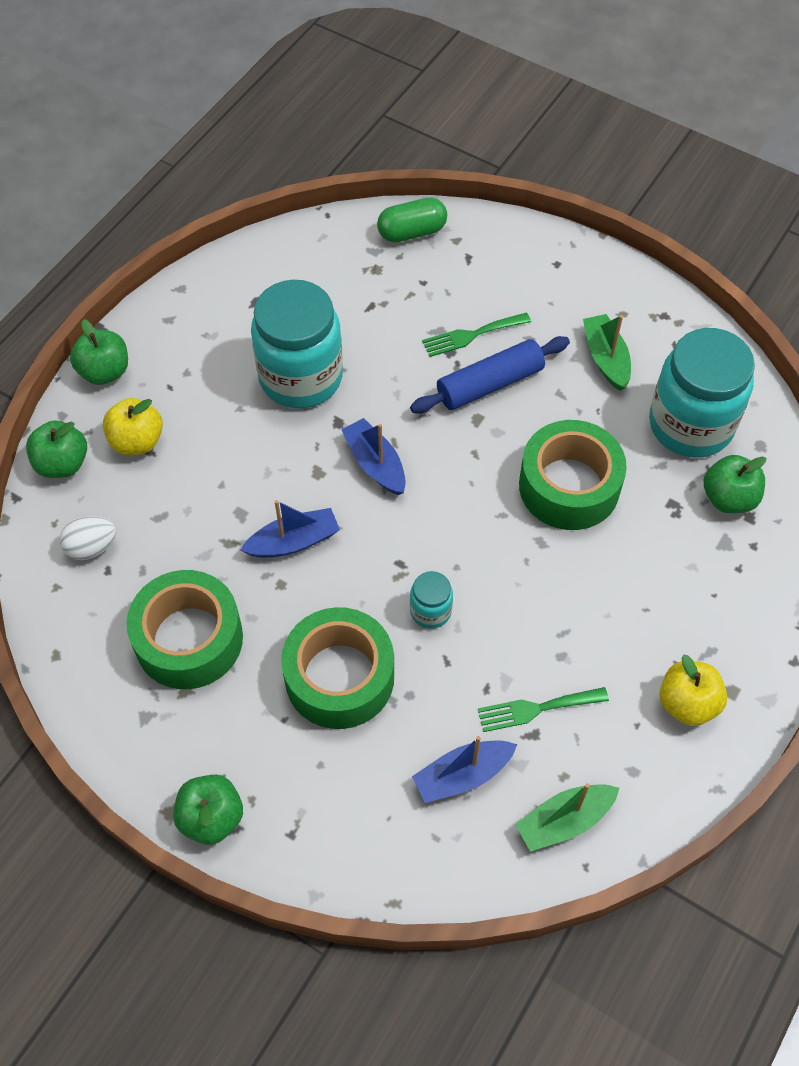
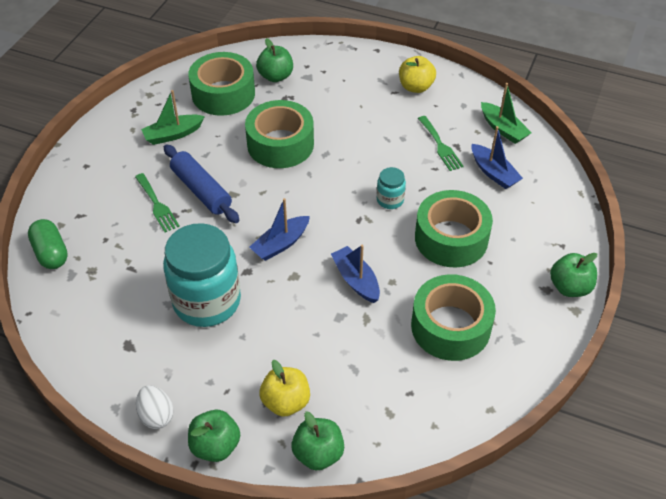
camera: 100 degrees left, 10 degrees down
(92, 547) = (393, 409): white egg -> white egg (156, 415)
(690, 425) = (223, 94): turquoise jar -> green tape

